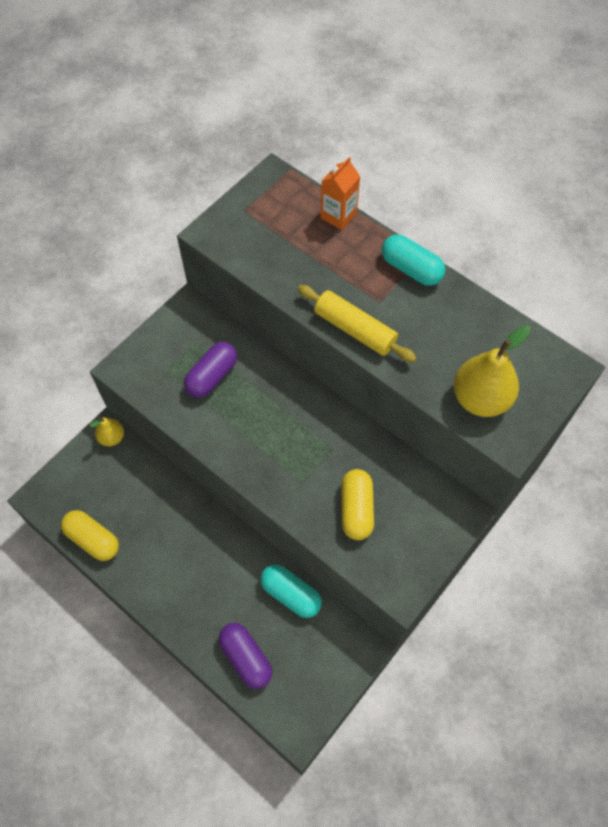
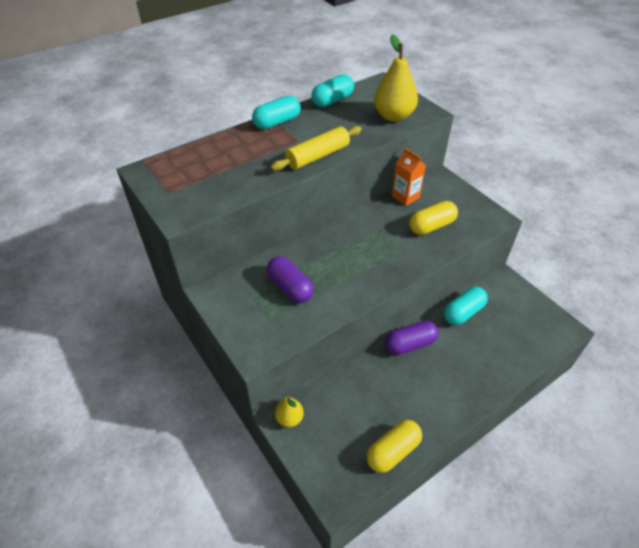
camera: 75 degrees left, 15 degrees down
(246, 658) = (512, 350): purple capsule -> purple capsule (410, 344)
(338, 216) = (208, 145): orange carton -> orange carton (405, 197)
(356, 509) = (431, 226): yellow capsule -> yellow capsule turned 45 degrees counterclockwise
(490, 317) = (332, 100): none -> turquoise capsule

